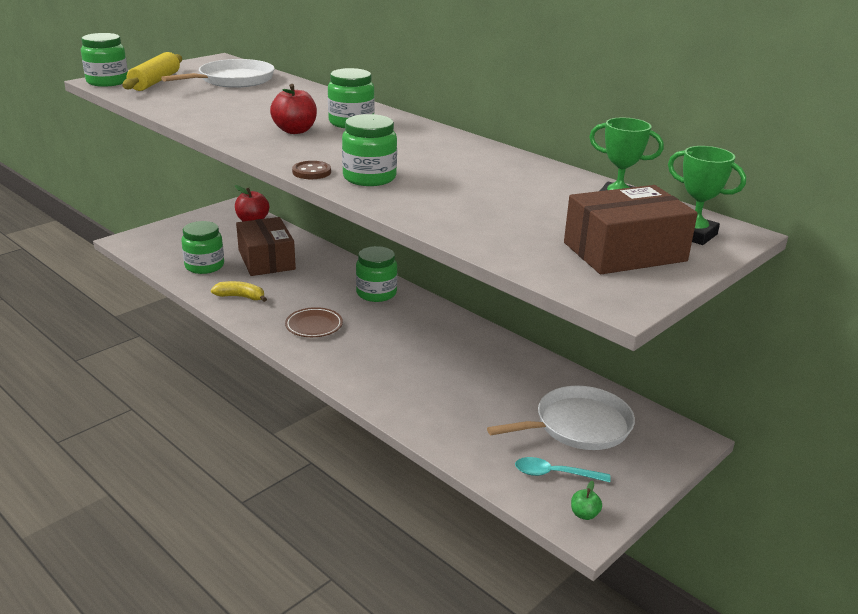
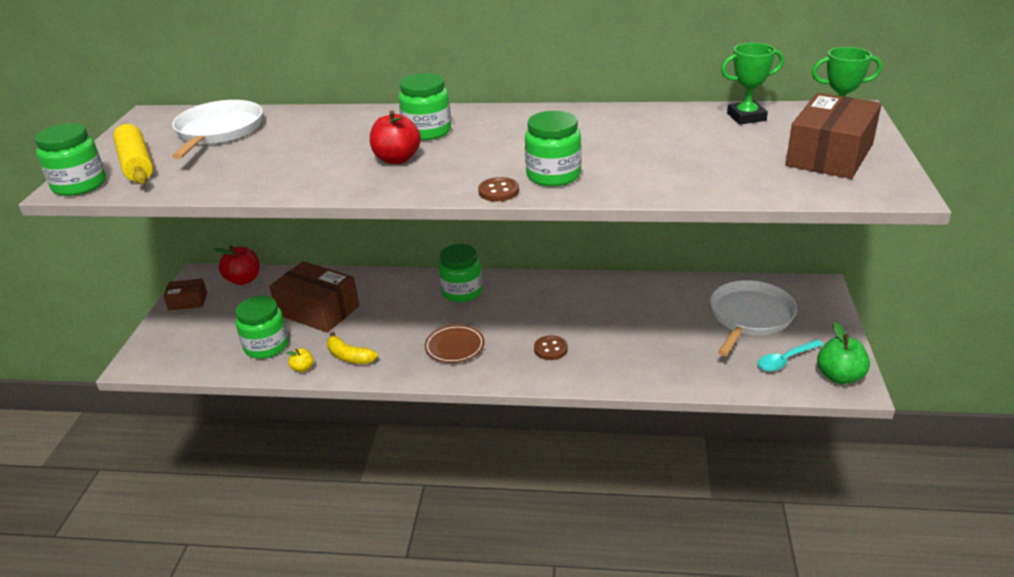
camera: 35 degrees left, 5 degrees up
(203, 219) = (188, 301): none -> brown box
(204, 289) = (303, 368): none -> yellow apple
(240, 297) = (349, 356): yellow banana -> yellow banana turned 120 degrees counterclockwise
(376, 362) = (550, 349): none -> brown button
(584, 514) = (839, 376): green apple -> green apple, size x1.87

